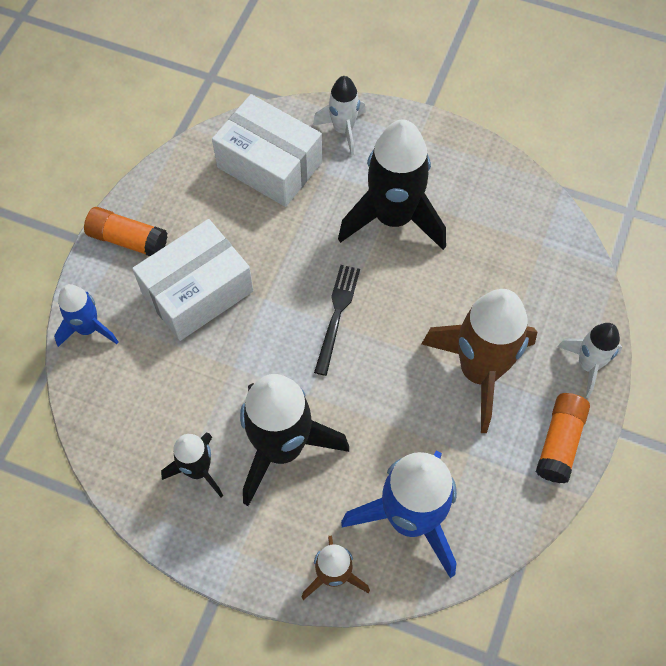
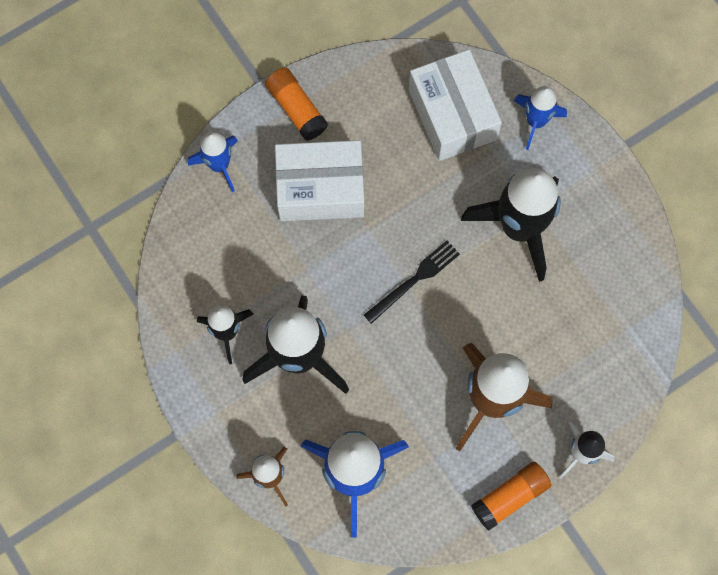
camera: 35 degrees right, 10 degrees up
(343, 130) = (536, 121): white rocket -> blue rocket

